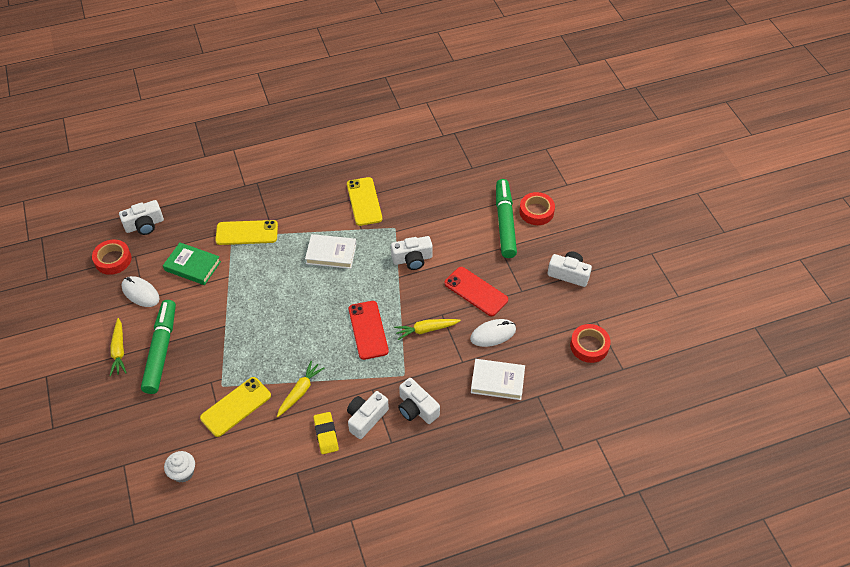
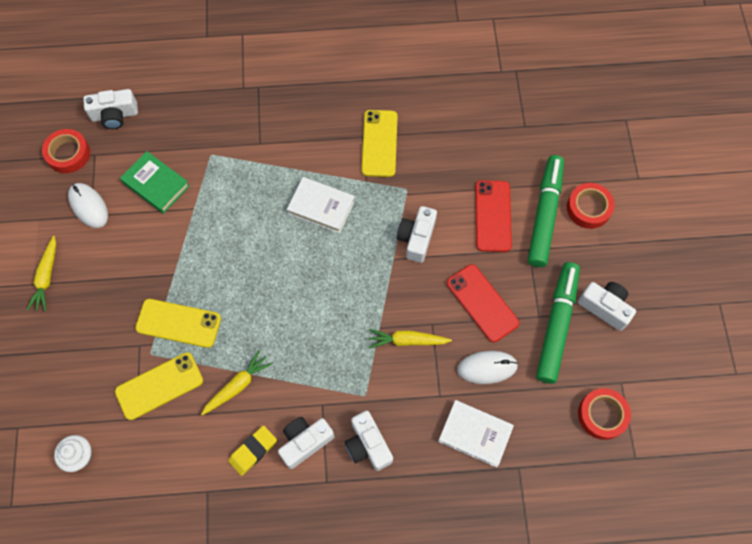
camera: 15 degrees right, 15 degrees up
(161, 350) = (94, 289): green marker -> green marker (556, 325)
(247, 233) = (229, 154): yellow phone -> yellow phone (178, 323)
(326, 434) = (253, 451): yellow eraser -> yellow eraser turned 45 degrees clockwise
(368, 330) = (338, 323): red phone -> red phone (493, 216)
(412, 259) = (416, 238): white camera -> white camera turned 105 degrees clockwise

